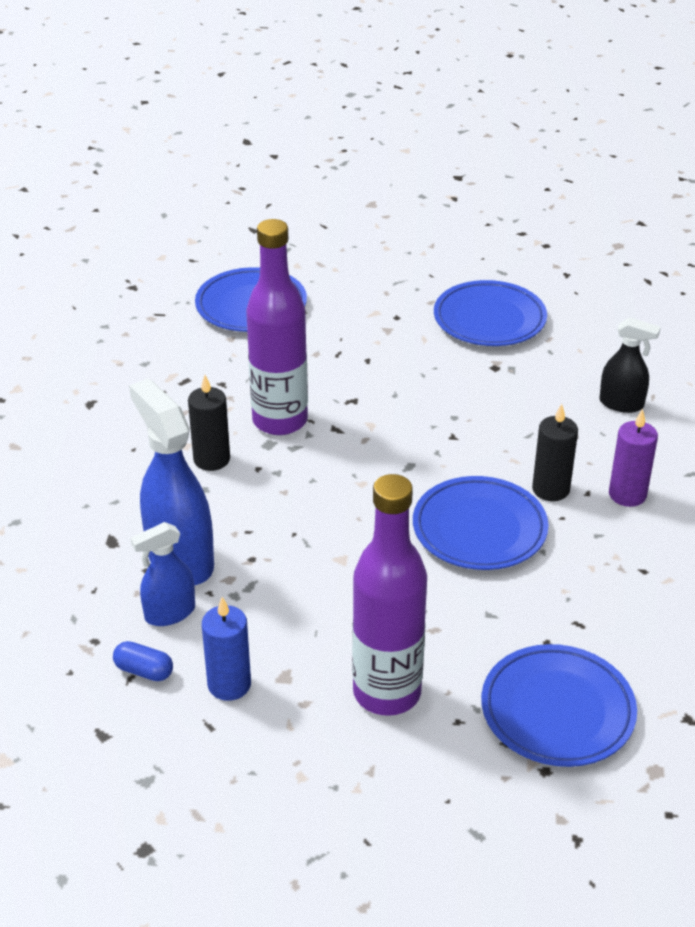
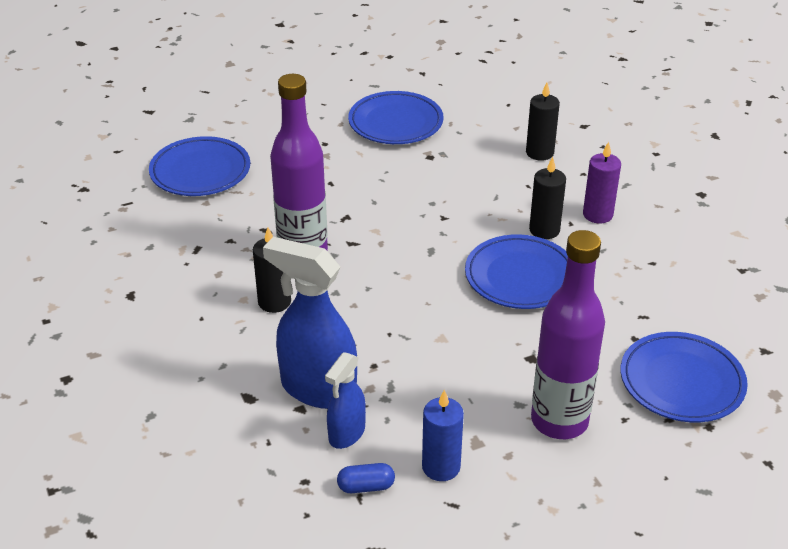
camera: 30 degrees left, 0 degrees up
(621, 404) = (539, 153): black spray bottle -> black candle

